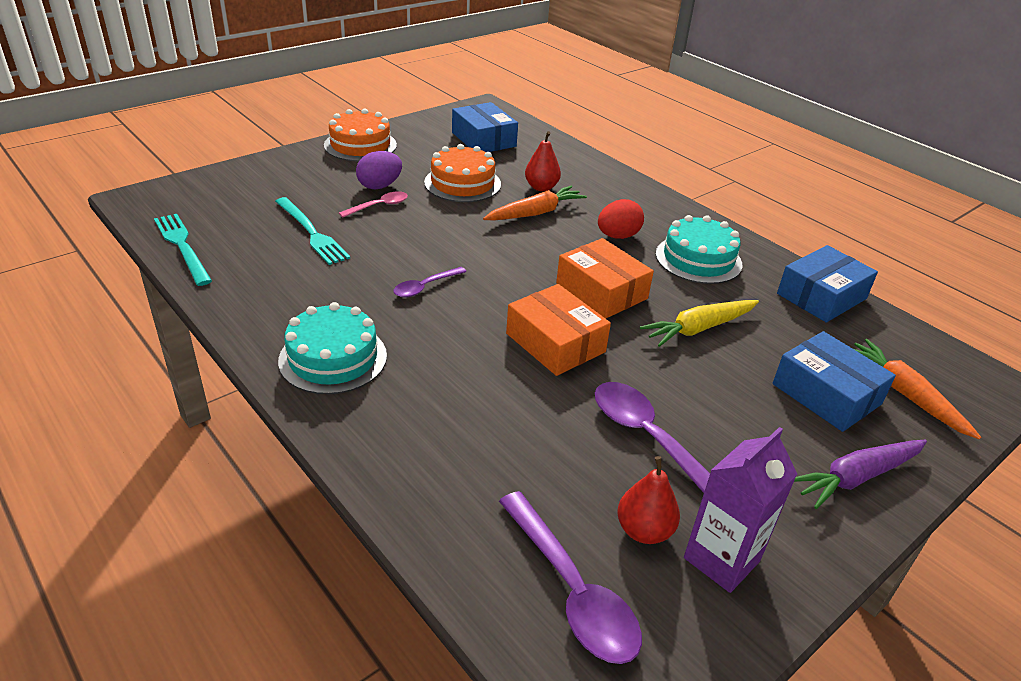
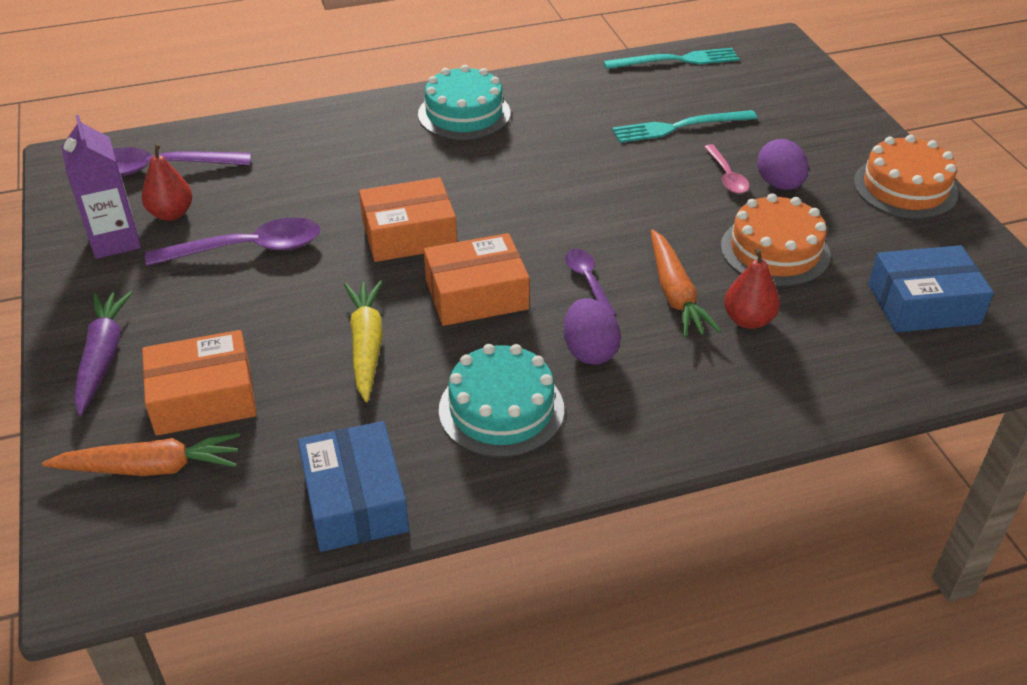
camera: 115 degrees right, 5 degrees up
(425, 287) = (545, 177): purple spoon -> purple spoon (588, 281)
(617, 236) = (589, 351): red egg -> purple egg
(826, 394) = (203, 397): blue box -> orange box

